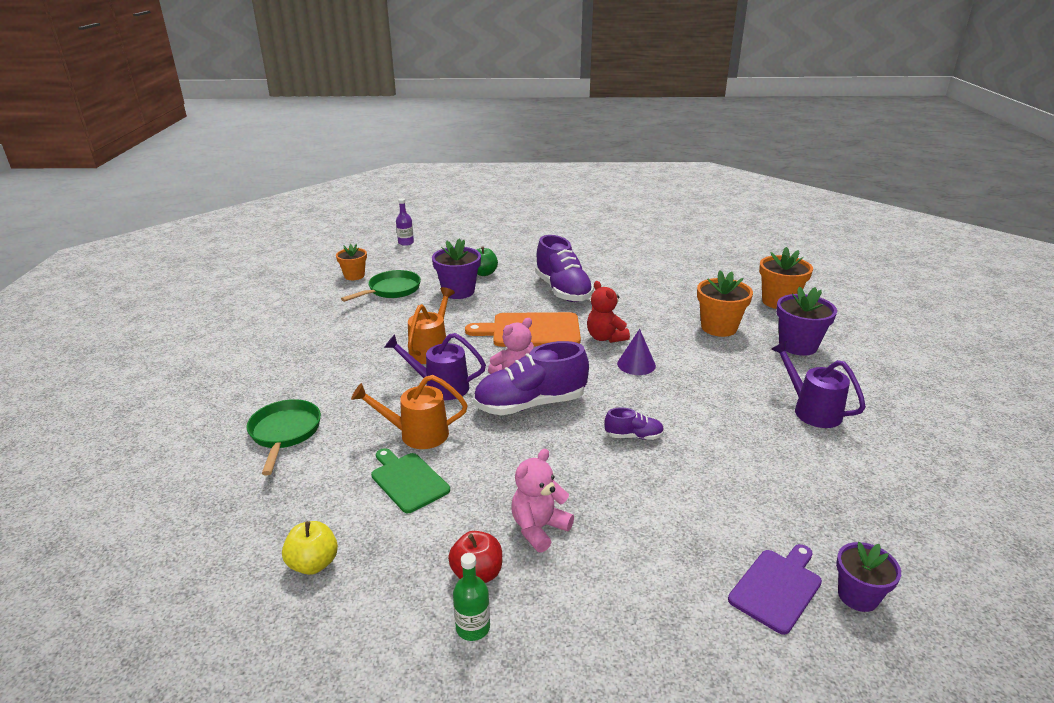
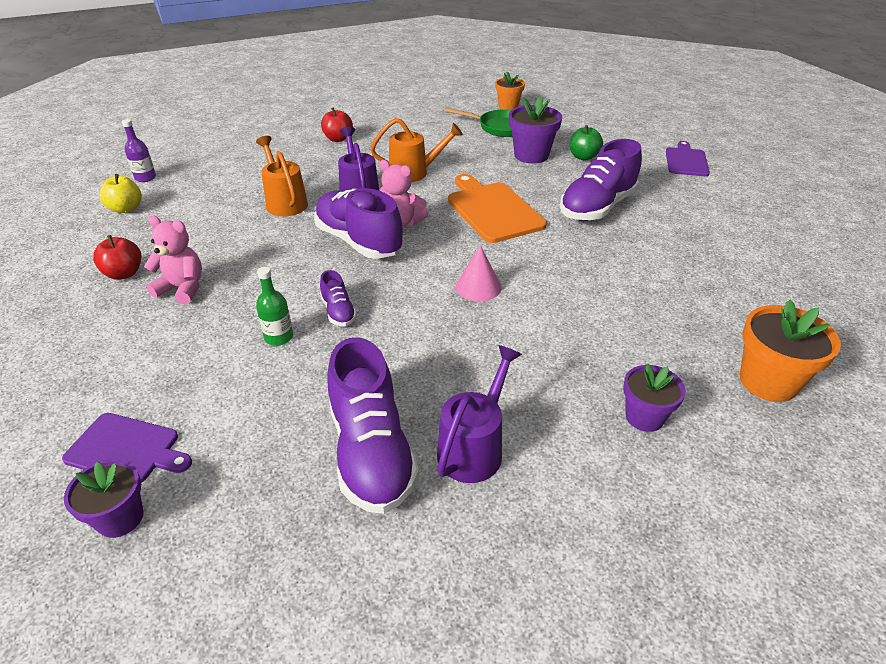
camera: 65 degrees right, 10 degrees up
(285, 433) = (261, 154): green pan -> none
(308, 376) = (338, 139): none -> red apple
(406, 243) = (599, 106): purple bottle -> purple bottle (145, 178)
(408, 480) = (224, 215): green cutting board -> none
(473, 627) = (69, 286): green bottle -> green bottle (279, 337)
(528, 243) = (686, 161): none -> purple cutting board
(605, 338) = (518, 255): red teddy bear -> none
(636, 364) = (478, 287): purple cone -> pink cone
(719, 327) = (624, 334): orange flower pot -> none
(798, 346) = (644, 417): purple flower pot -> purple flower pot, size x0.65
(807, 453) = (371, 452): none -> purple shoe

